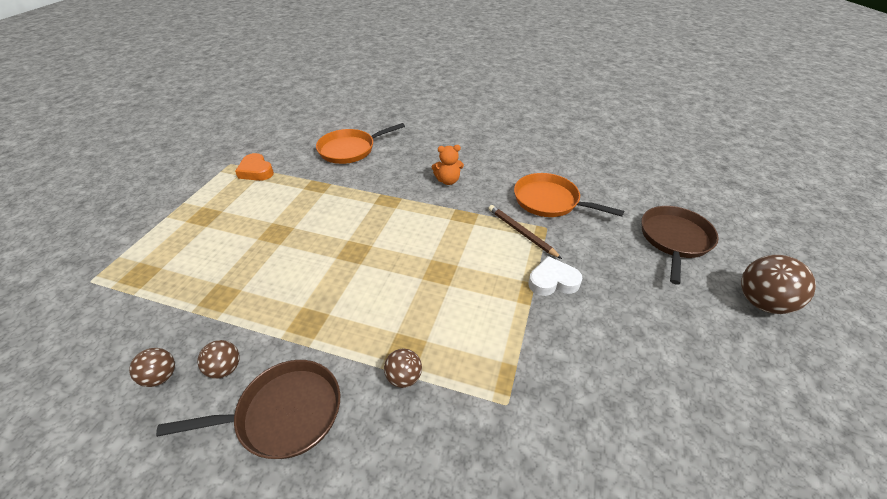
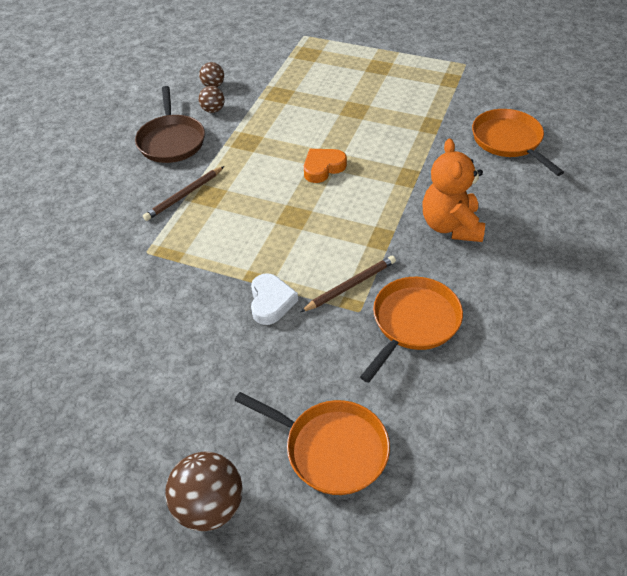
camera: 95 degrees right, 5 degrees up
(256, 171) = (453, 82): orange heart -> orange heart (323, 168)
(404, 377) = (184, 195): brown ball -> brown pencil
(448, 180) = (451, 226): orange teddy bear -> orange teddy bear, size x1.72
(674, 239) = (331, 449): brown pan -> orange pan

